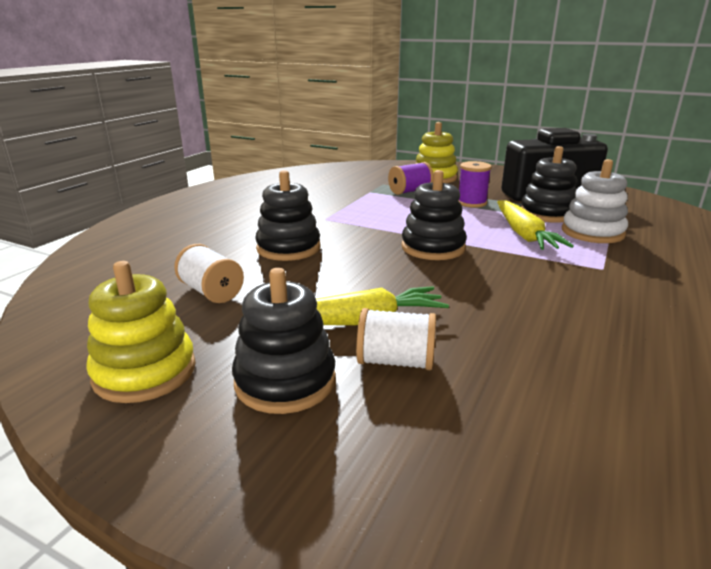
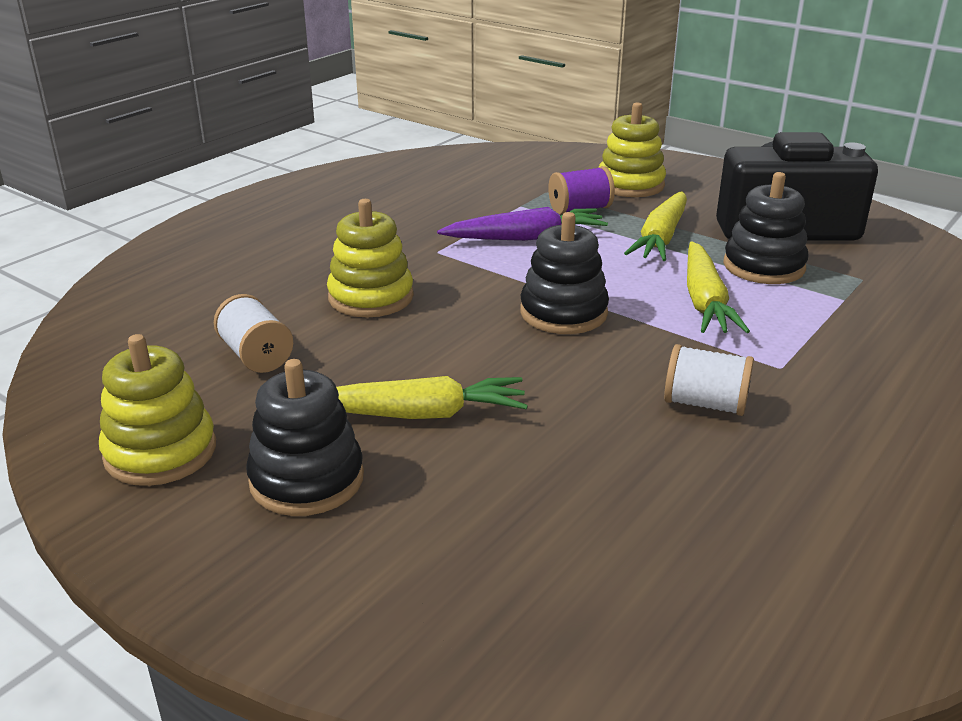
camera: 10 degrees right, 5 degrees up
(288, 248) = (371, 297): black stacking toy -> yellow stacking toy
(383, 208) = (526, 238): none -> purple carrot
(396, 361) = (439, 470): white spool -> white spool (705, 404)
(471, 203) = (661, 238): purple spool -> yellow carrot
(592, 232) = (808, 306): white stacking toy -> none

